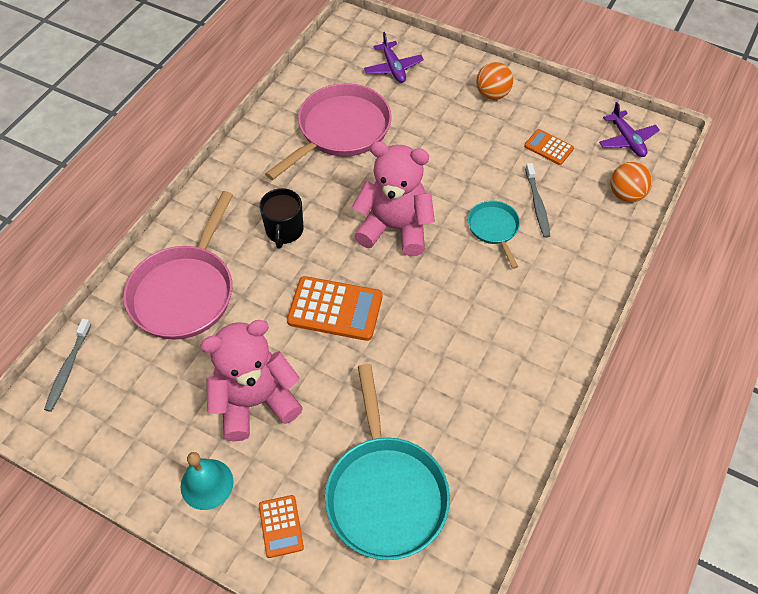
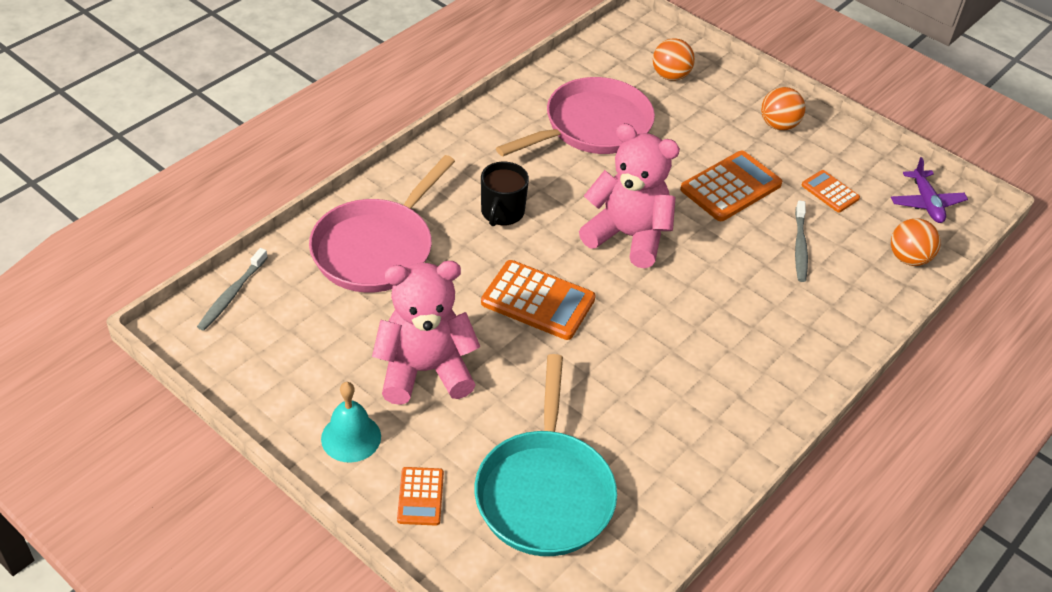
camera: 10 degrees right, 10 degrees down
(393, 68) = (670, 76): purple plane -> orange ball
(468, 162) = (731, 187): none -> orange calculator
(494, 229) = (742, 260): turquoise pan -> none

